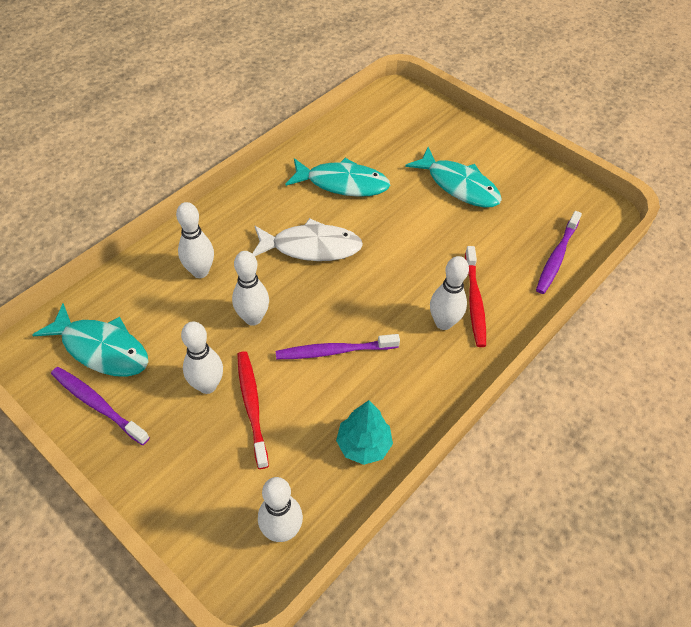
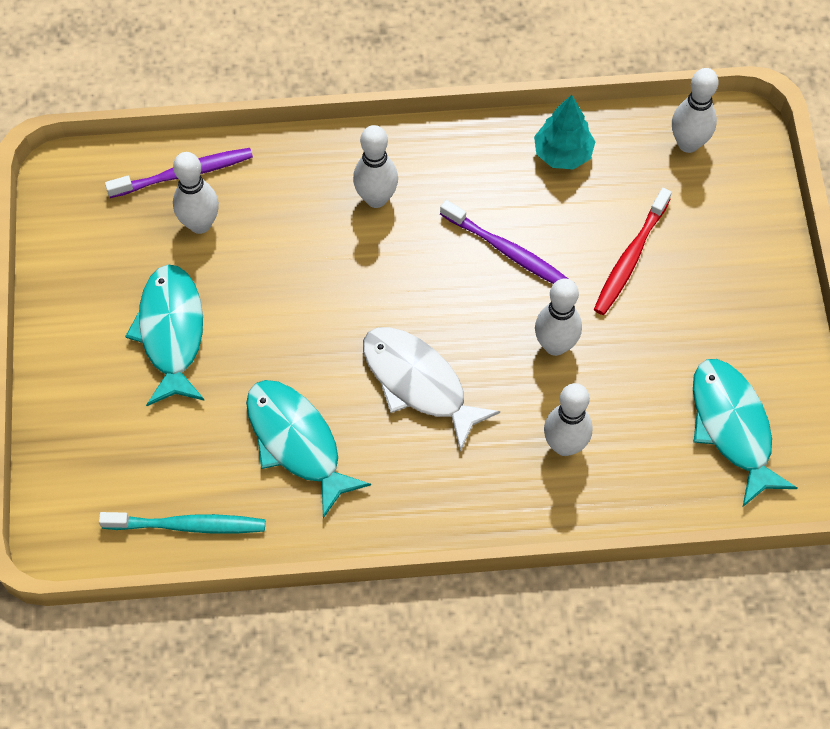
camera: 135 degrees left, 10 degrees up
(97, 404) = (772, 367): purple toothbrush -> none
(207, 385) = (656, 308): white bowling pin -> white bowling pin (200, 224)
(353, 126) = (188, 525): none -> turquoise toothbrush
(474, 301) = (321, 195): red toothbrush -> none

